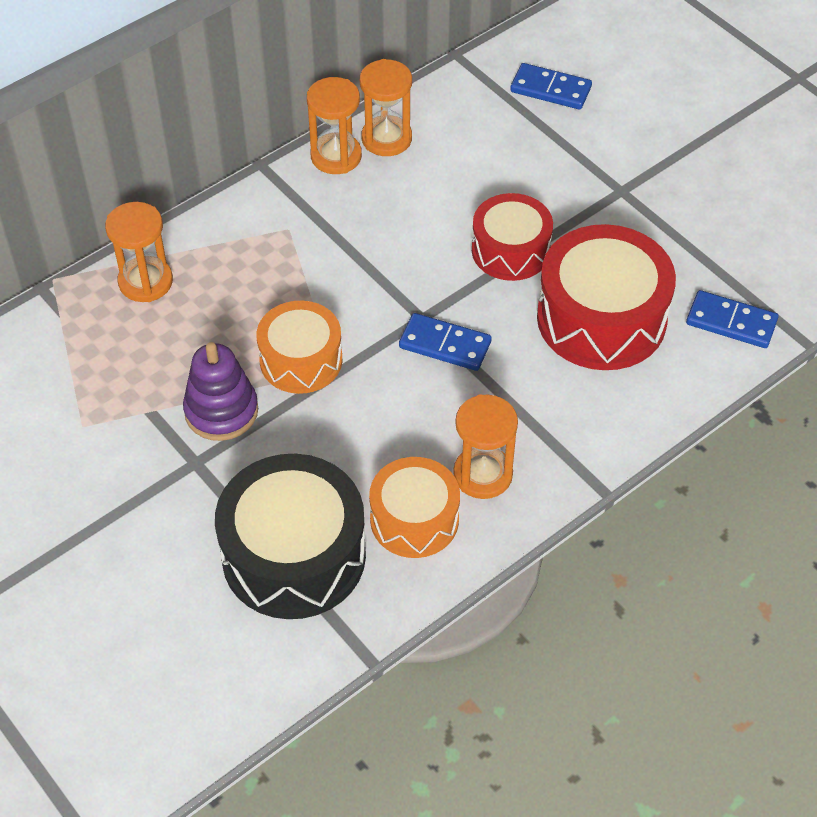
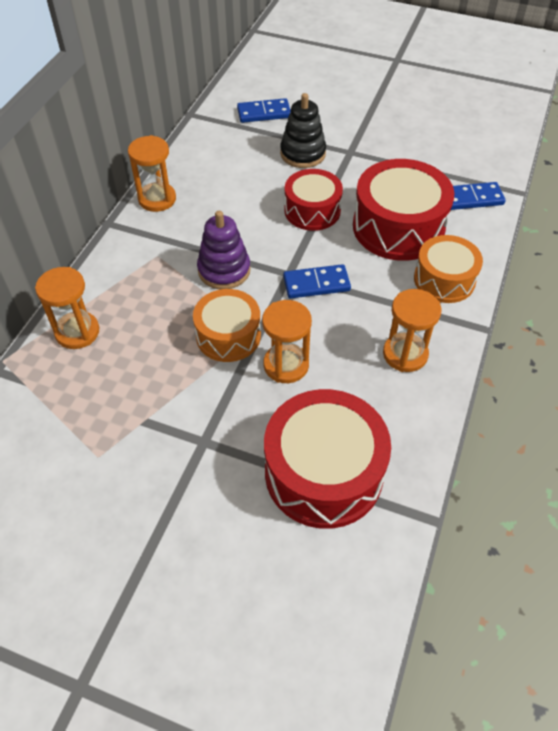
camera: 30 degrees left, 0 degrees up
(221, 411) = (197, 396): purple stacking toy -> purple stacking toy (224, 270)
(294, 555) = (323, 472): black drum -> red drum
(386, 138) = (183, 176): orange hourglass -> orange hourglass (286, 365)
(414, 519) = (385, 405): orange drum -> orange drum (444, 279)
(557, 168) = (303, 154): none -> black stacking toy

